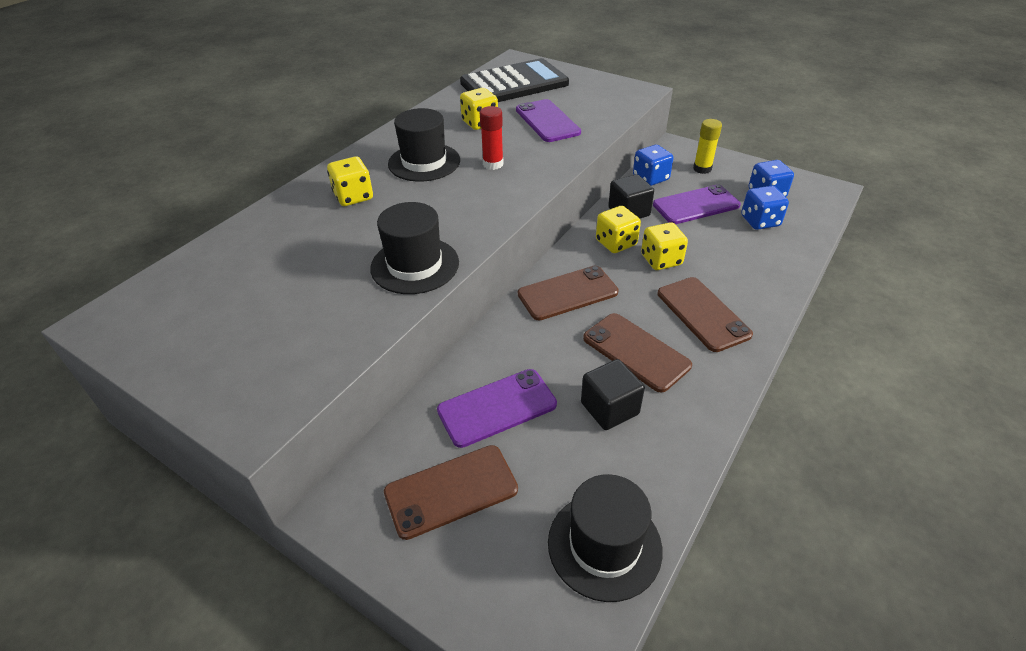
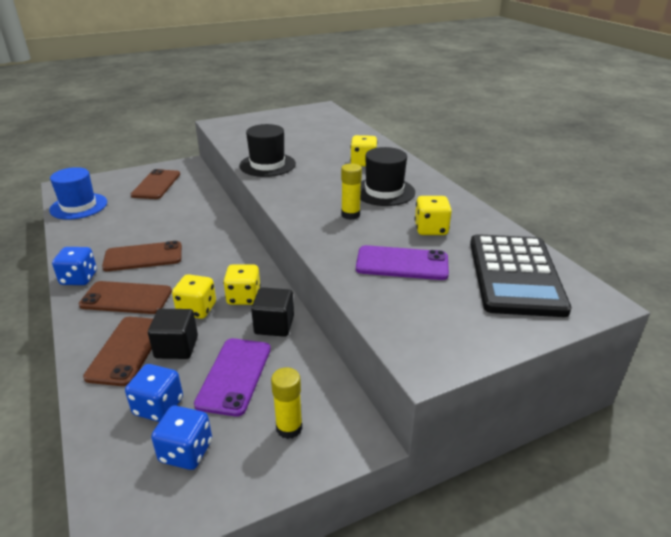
camera: 120 degrees right, 10 degrees down
(493, 164) = (350, 215): red glue stick -> yellow glue stick
(497, 407) = (178, 205): purple phone -> none
(567, 293) = (222, 254): brown phone -> brown phone (127, 350)
(604, 545) = (78, 206): black hat -> blue hat
(609, 408) = (127, 233): black cube -> black cube (176, 347)
(650, 178) = (312, 371): blue dice -> blue dice (79, 278)

